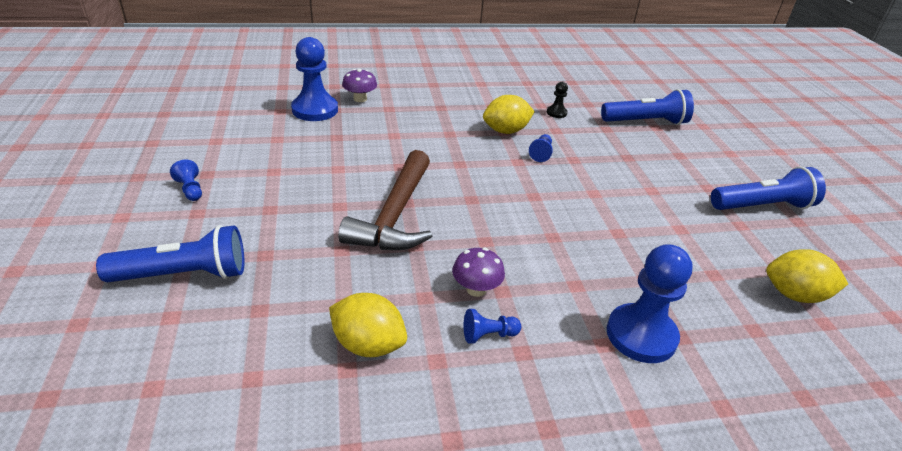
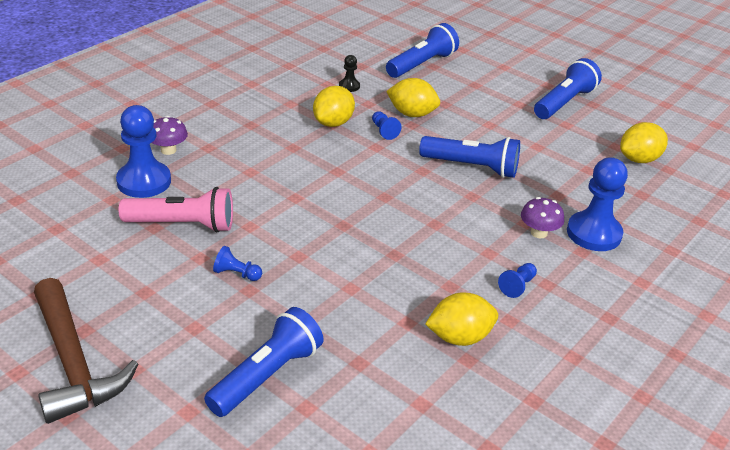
camera: 40 degrees left, 0 degrees up
(190, 189) = (155, 313): blue pawn -> blue pawn (236, 274)
(296, 146) = (182, 225): none -> pink flashlight
(395, 215) = (350, 240): brown hammer -> brown hammer (73, 363)
(476, 289) = (473, 261): purple mushroom -> purple mushroom (539, 233)
(584, 152) = (412, 114): none -> yellow lemon
(585, 214) = (472, 167): none -> blue flashlight

